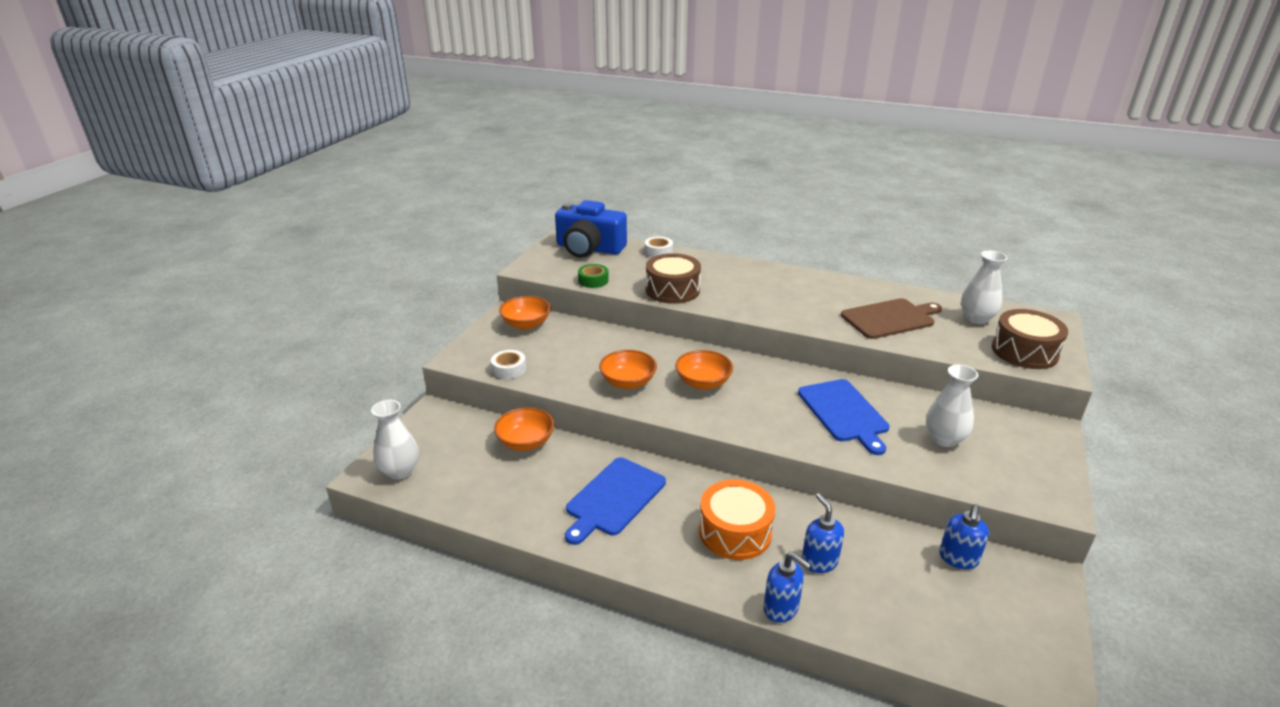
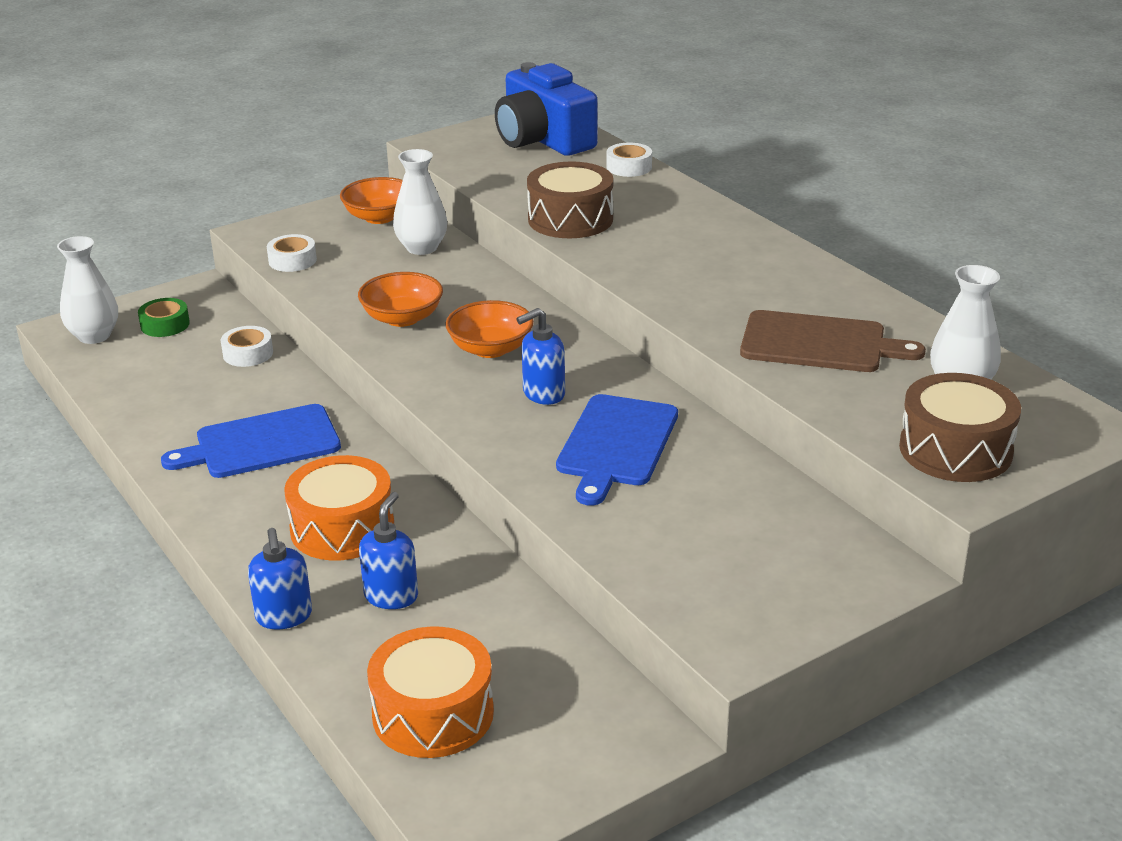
camera: 35 degrees right, 0 degrees up
(525, 442) = (248, 353): orange bowl -> white tape
(593, 280) = (488, 180): green tape -> green tape (165, 325)
(939, 624) = (433, 713): none -> orange drum
(944, 439) = (703, 523): white vase -> white vase (422, 248)
(958, 558) = (563, 669): blue soap dispenser -> blue soap dispenser (543, 394)

